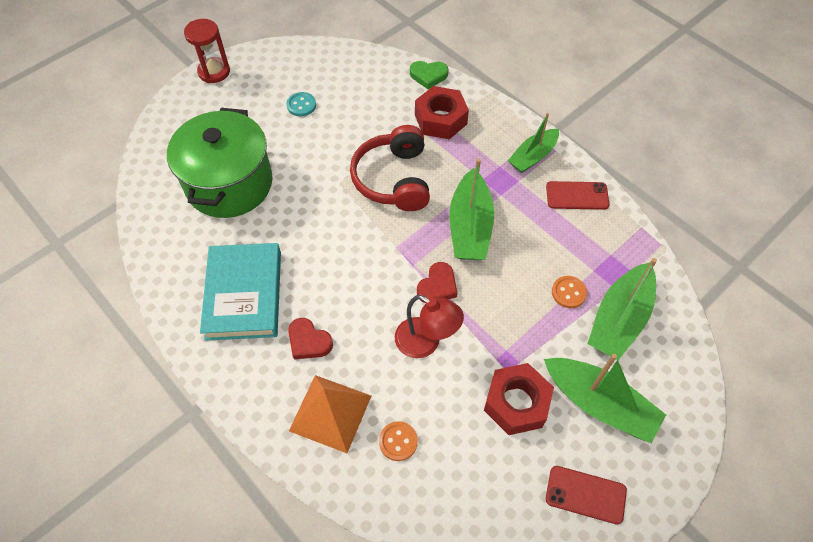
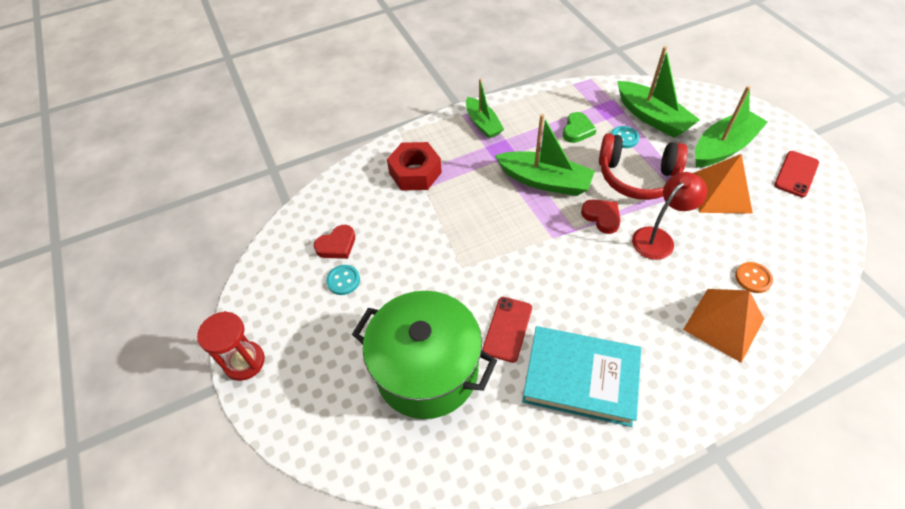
camera: 70 degrees left, 5 degrees down
(308, 341) = (645, 328): red heart -> red heart (337, 245)
(393, 179) = (473, 222): red headphones -> red headphones (637, 177)
(428, 76) = (356, 169): green heart -> green heart (577, 130)
(516, 403) = (720, 193): red nut -> orange pyramid
(568, 292) = (624, 138): orange button -> turquoise button
(577, 196) = (532, 109): red phone -> red phone (507, 329)

